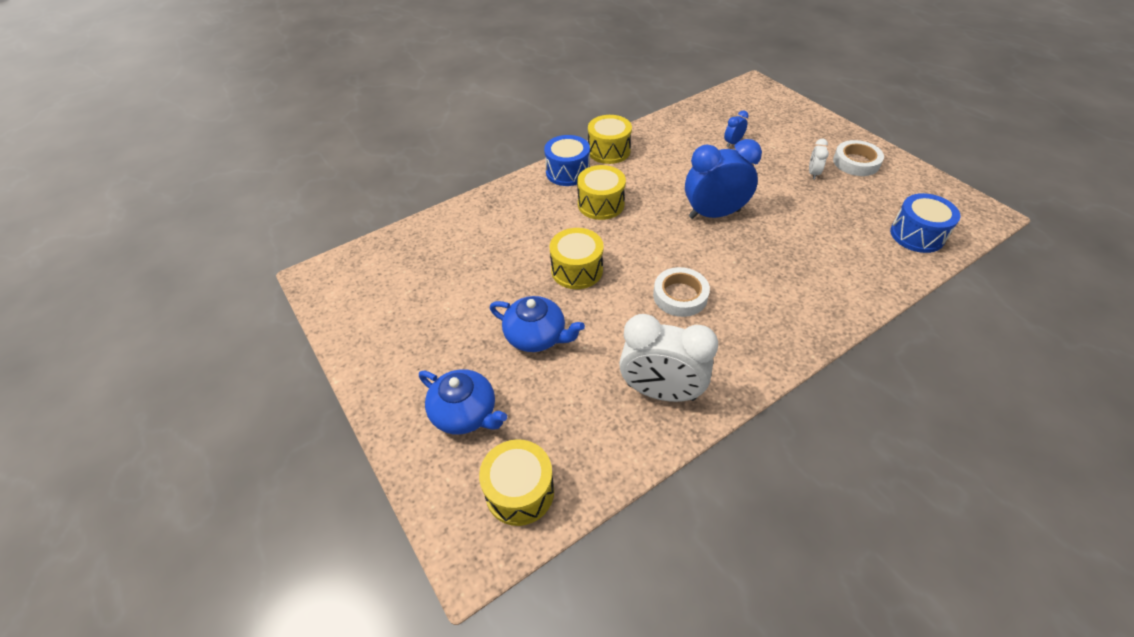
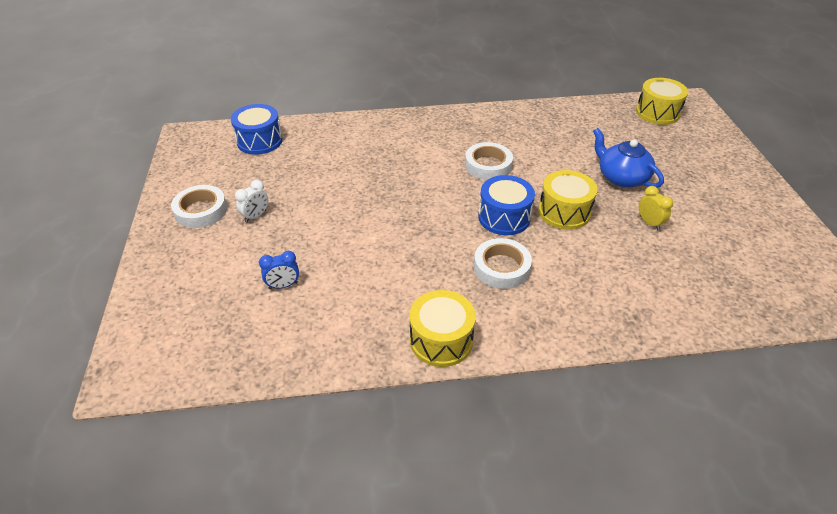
camera: 155 degrees left, 5 degrees down
(465, 413) = (688, 152): blue teapot -> none
(495, 288) = (649, 223): none -> yellow clock
(567, 172) = (516, 328): blue drum -> blue drum (504, 217)
(601, 204) = (501, 267): yellow drum -> white tape
(661, 392) = (545, 124): white clock -> none
(714, 214) = (396, 214): blue clock -> none

